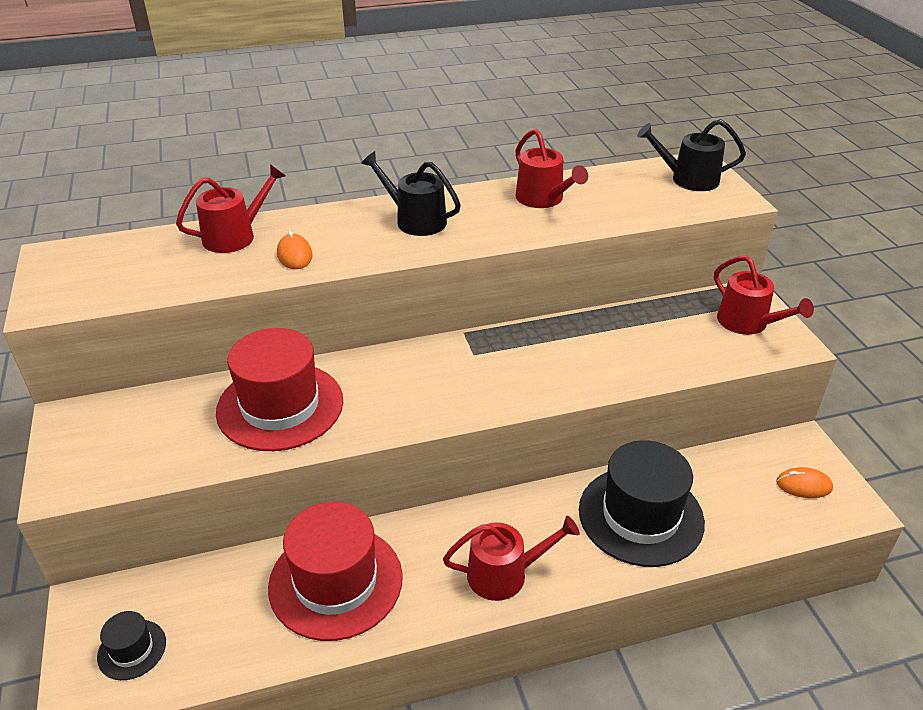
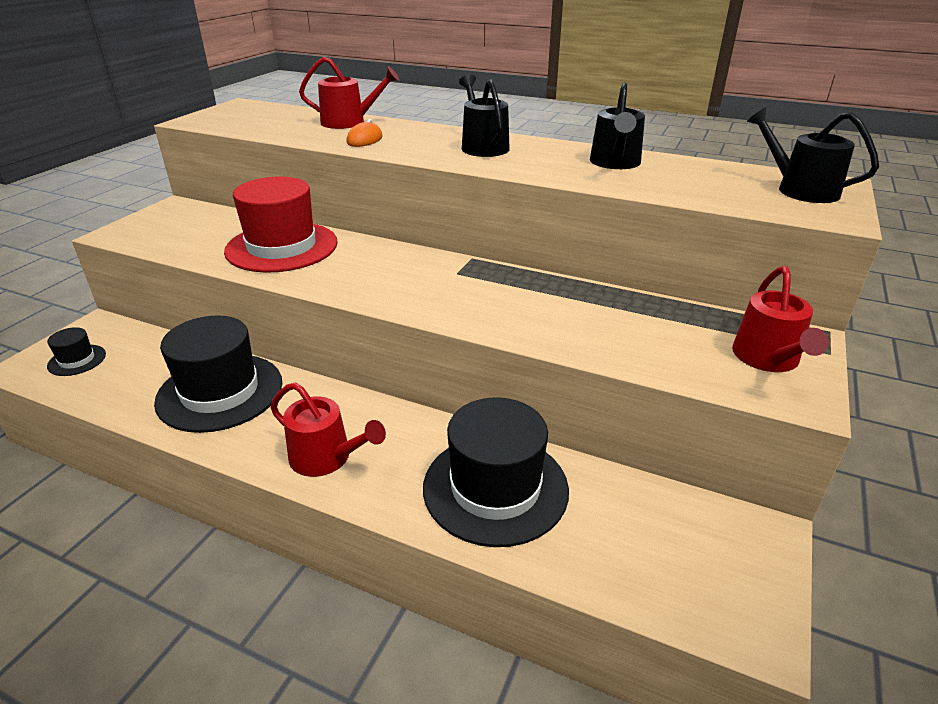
camera: 40 degrees right, 5 degrees down
(335, 581) = (220, 392): red hat -> black hat
(543, 199) = (615, 163): red watering can -> black watering can
(803, 485) = (713, 570): orange mouse -> none

